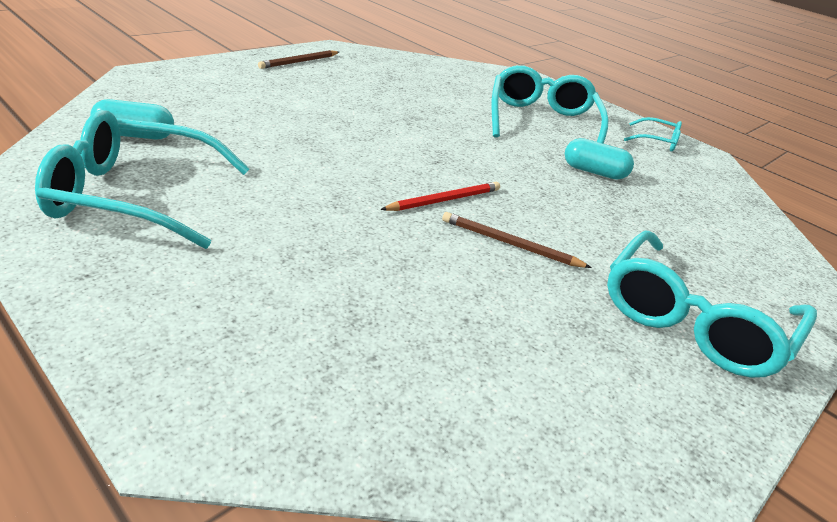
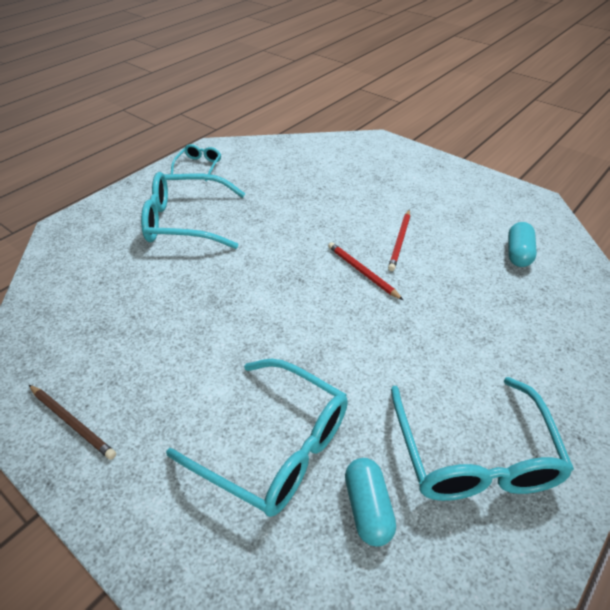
camera: 90 degrees left, 10 degrees up
(510, 244) = (400, 241): brown pencil -> red pencil
(594, 172) = (273, 200): turquoise capsule -> turquoise capsule (518, 253)
(693, 319) = (428, 182): turquoise glasses -> turquoise glasses (274, 446)

